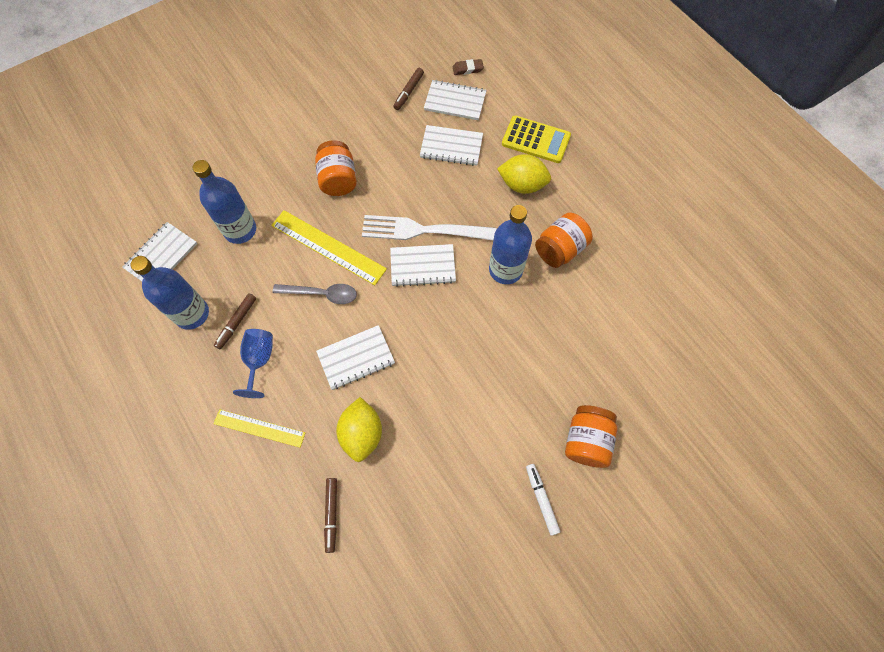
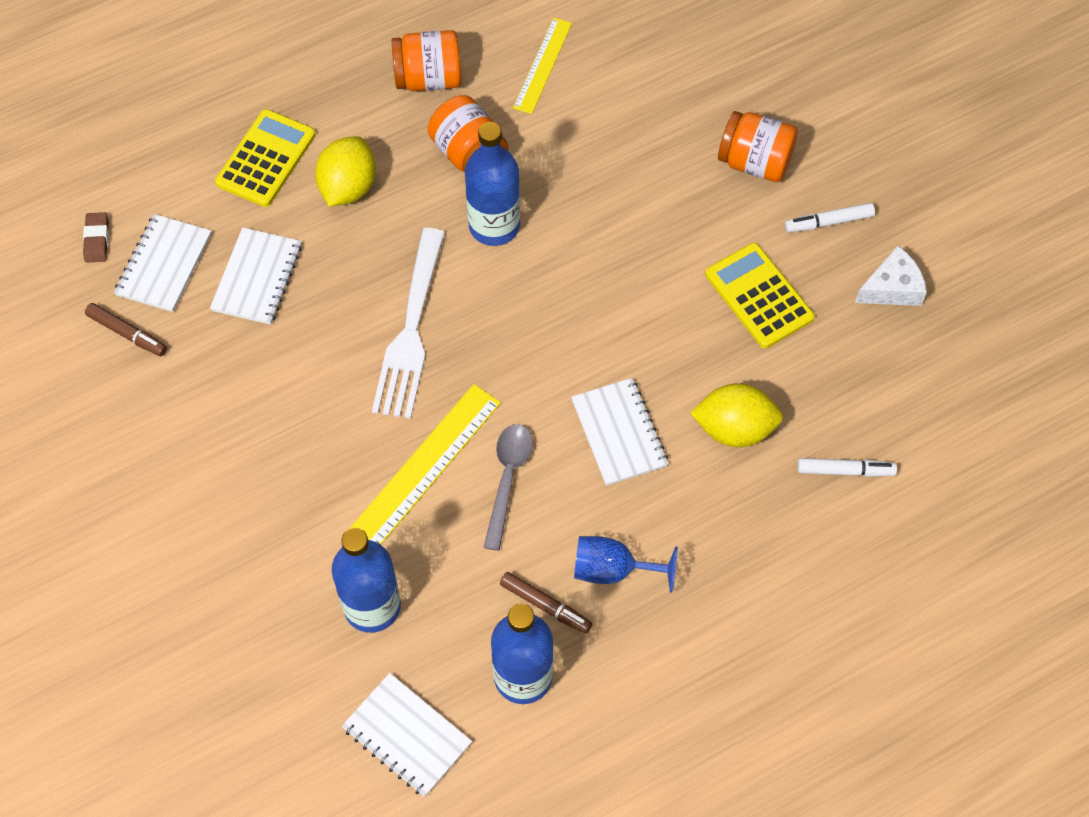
camera: 85 degrees left, 5 degrees down
(259, 428) = (720, 567): yellow ruler -> yellow ruler (543, 65)
(331, 514) = (845, 470): brown marker -> white marker
(338, 180) = (294, 450): orange jar -> orange jar (428, 78)
(422, 266) = (475, 334): white notebook -> none
(470, 447) = (759, 296): none -> yellow calculator
(488, 551) = (892, 288): none -> white cheese

